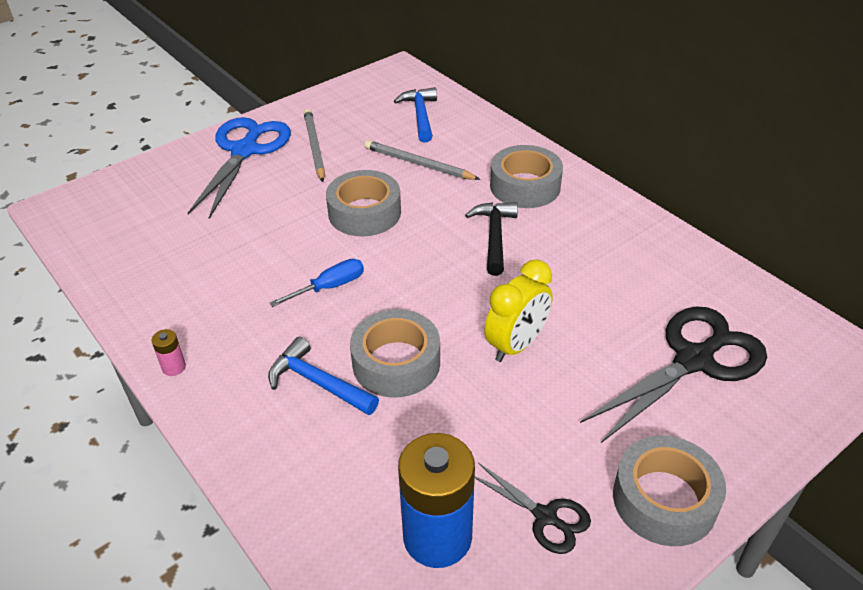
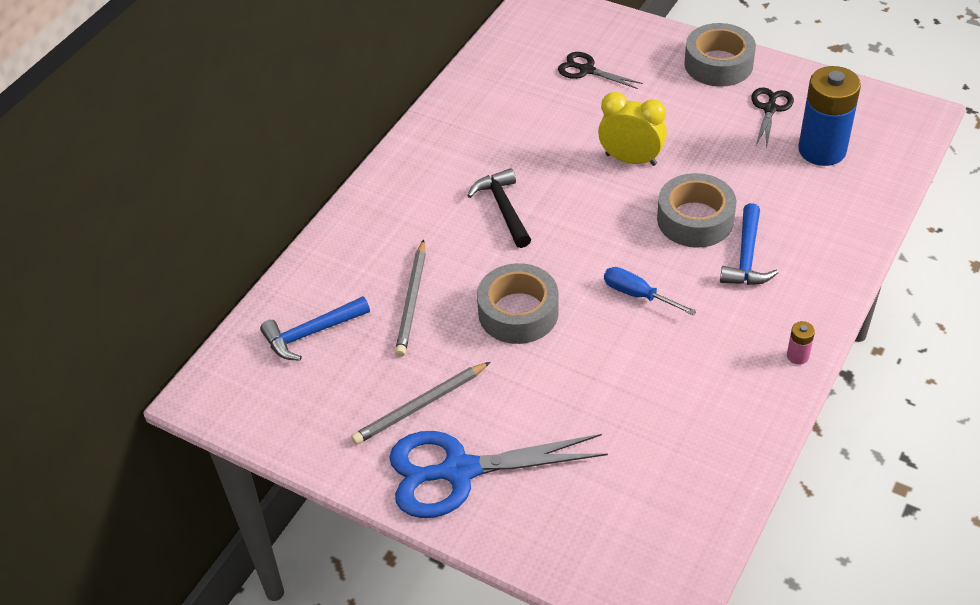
camera: 110 degrees left, 5 degrees up
(494, 236) = (504, 208): black hammer -> black hammer turned 90 degrees clockwise
(525, 186) = (413, 209): grey tape -> none
(694, 360) = (586, 70): black scissors -> black scissors, size x0.52

